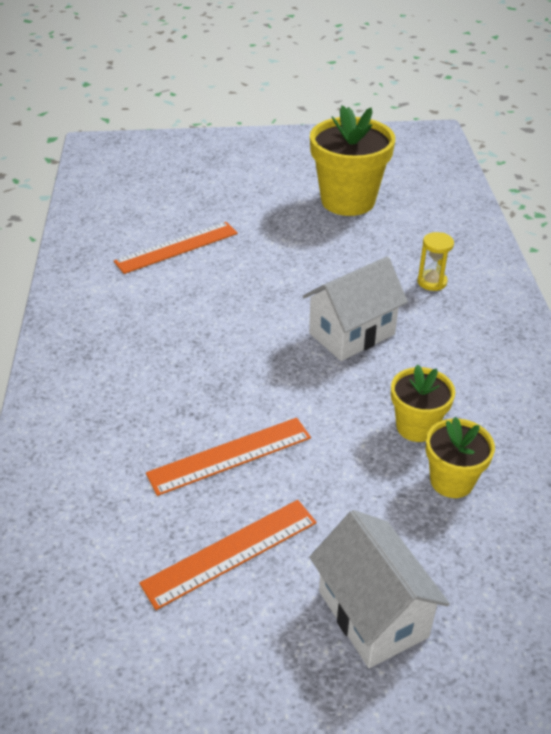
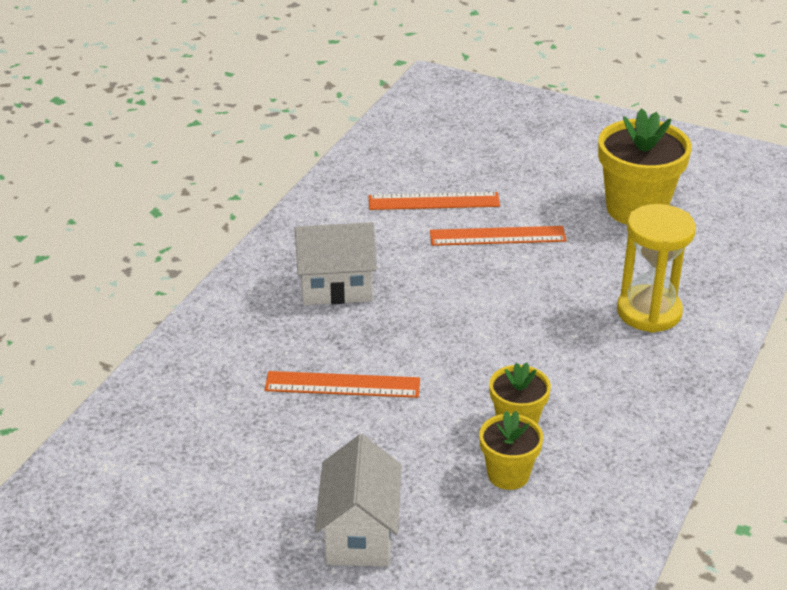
camera: 30 degrees right, 5 degrees down
(230, 552) = (288, 451): orange ruler -> orange ruler (497, 236)
(352, 334) = (528, 330): white house -> white house (336, 288)
(432, 282) = (649, 312): yellow hourglass -> yellow hourglass, size x2.03

